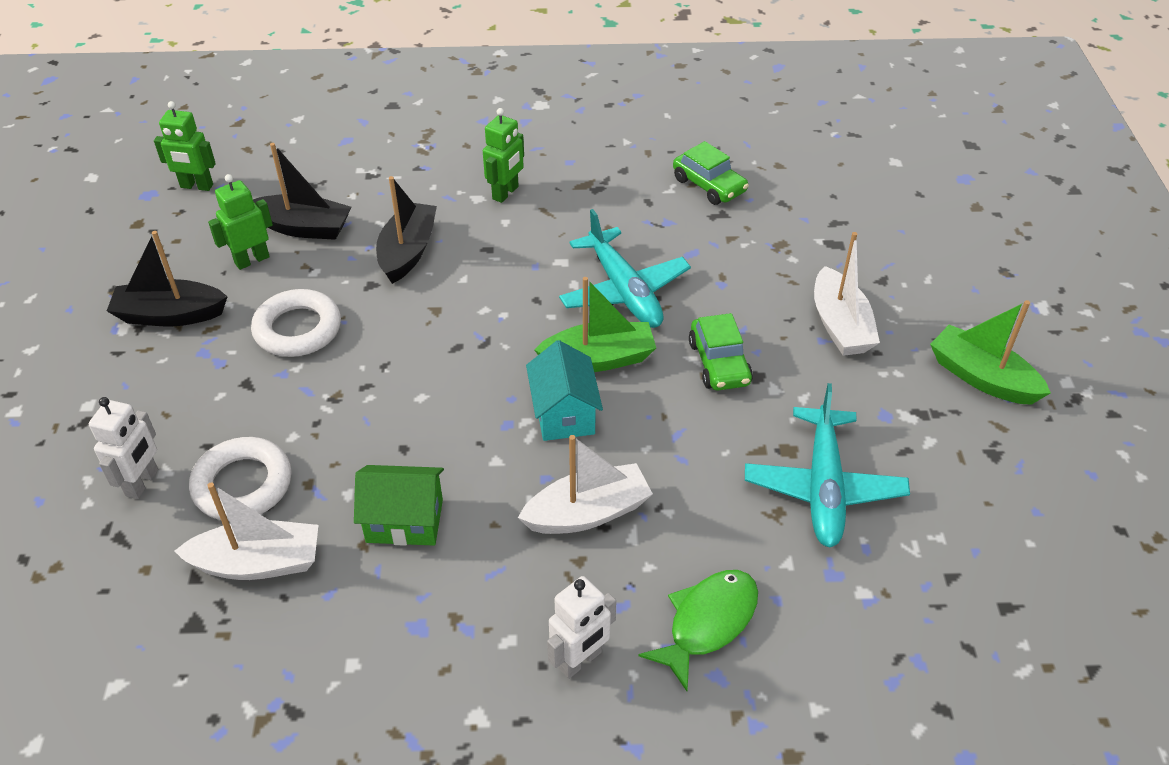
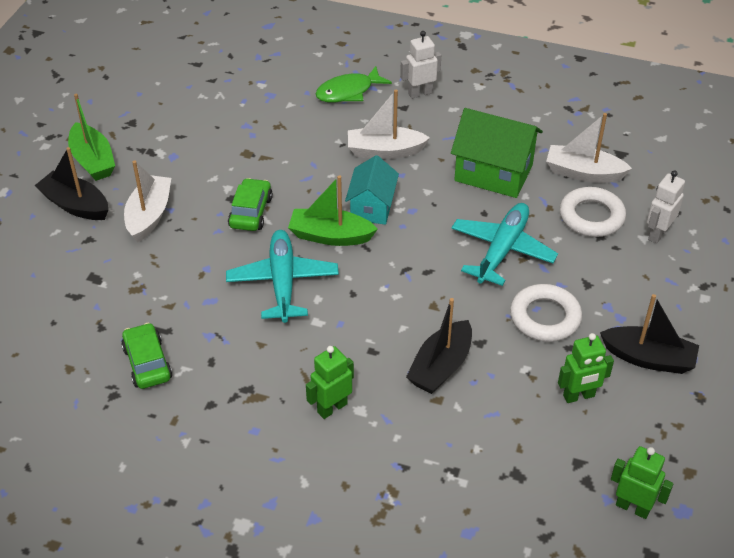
camera: 160 degrees left, 0 degrees up
(304, 228) = (528, 420): black boat -> black boat (75, 205)
(404, 521) = (493, 173): green house -> green house, size x1.52
(823, 487) = (242, 130): turquoise plane -> turquoise plane (502, 250)

